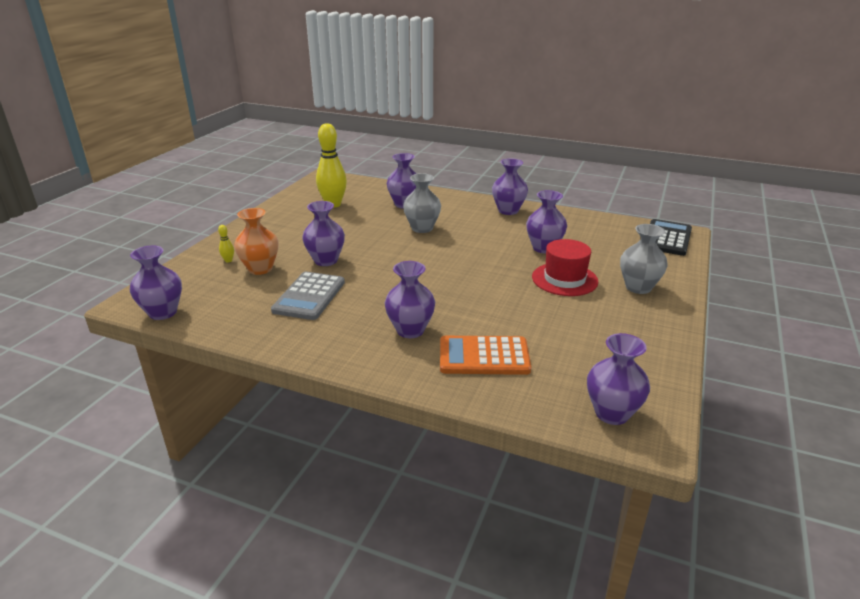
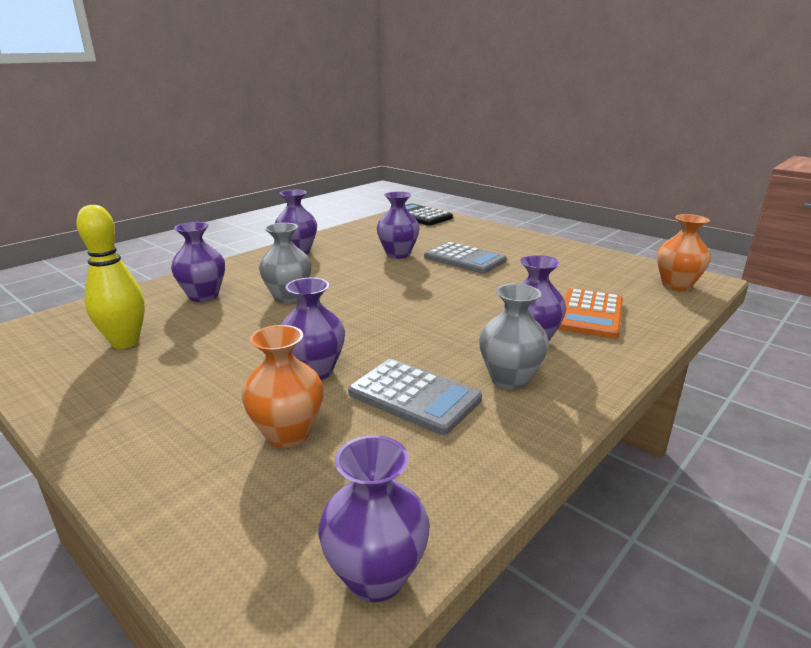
camera: 70 degrees left, 5 degrees down
(228, 260) = (219, 469): yellow bowling pin -> none
(564, 279) = (464, 259): red hat -> grey calculator
(612, 413) = (676, 285): purple vase -> orange vase
(638, 287) = (494, 240): grey vase -> grey vase (509, 379)

